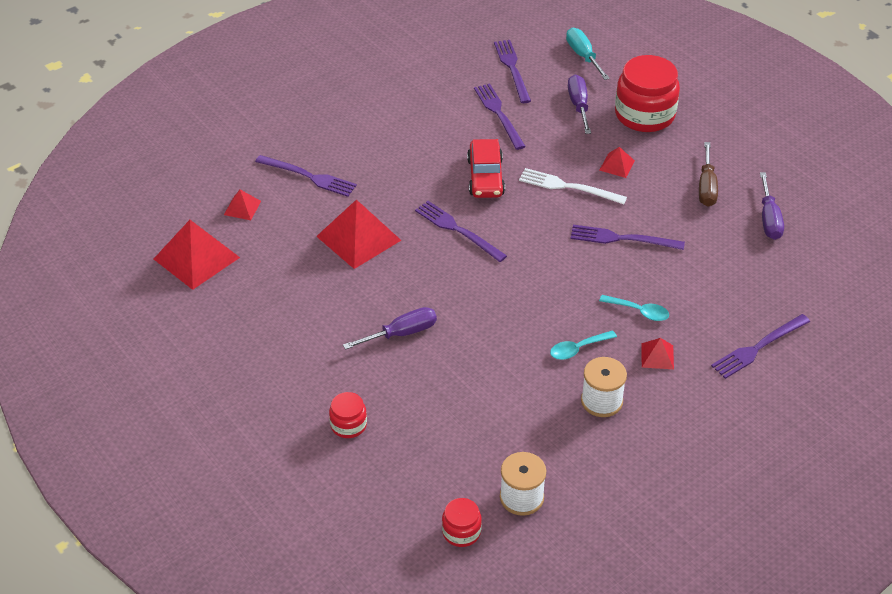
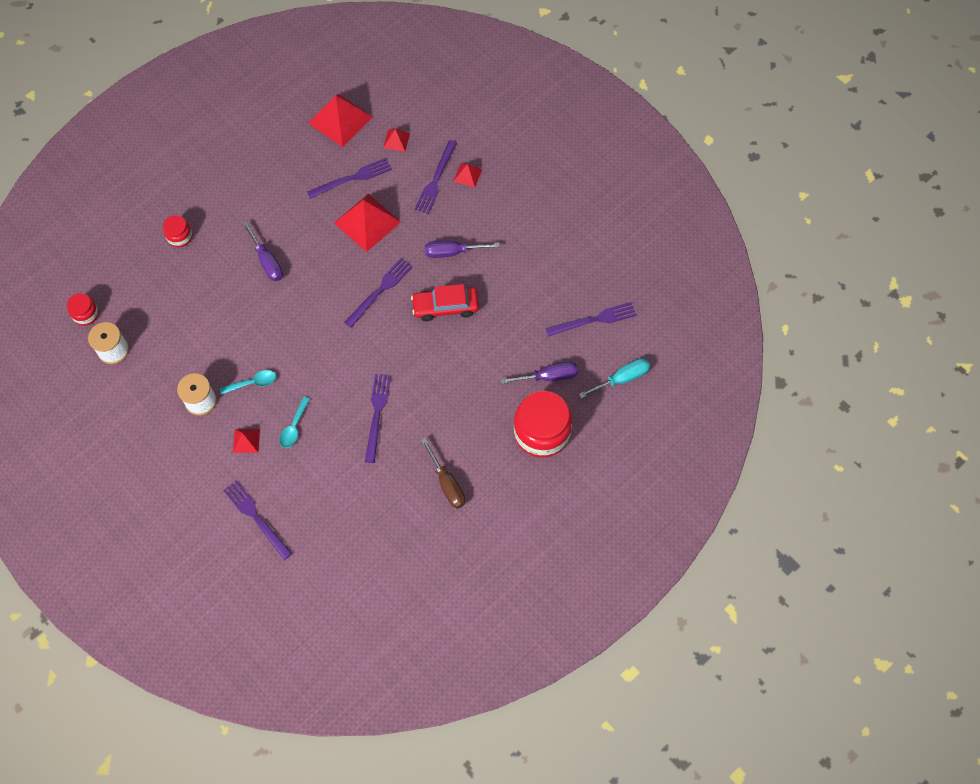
camera: 85 degrees right, 20 degrees up
(499, 114) = (528, 312): purple fork -> purple fork (352, 178)
(568, 187) = (438, 371): white fork -> none
(578, 349) = (253, 383): turquoise spoon -> turquoise spoon turned 105 degrees clockwise
(617, 165) = (469, 409): red pyramid -> red pyramid (467, 175)
(706, 187) = (447, 483): brown screwdriver -> brown screwdriver turned 120 degrees counterclockwise
(769, 219) = (409, 535): purple screwdriver -> purple screwdriver (452, 252)

